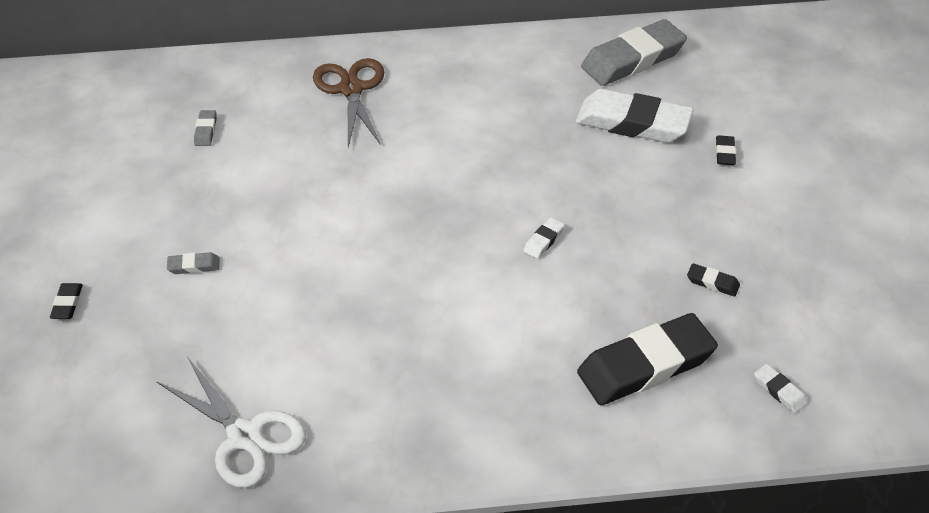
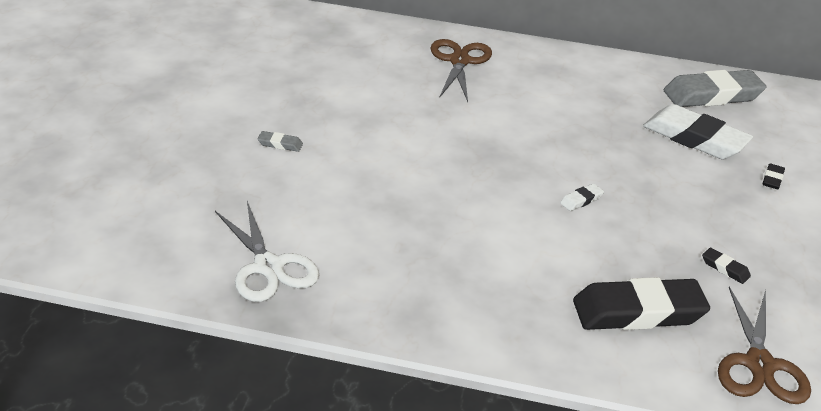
camera: 15 degrees right, 10 degrees down
(67, 304) = (171, 143): black eraser -> none
(206, 131) = (330, 61): grey eraser -> none
(779, 391) = (759, 365): white eraser -> brown scissors

